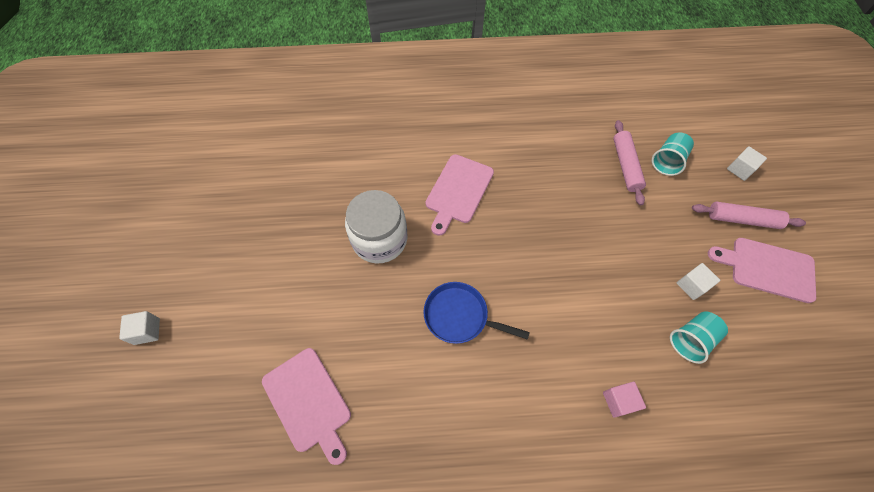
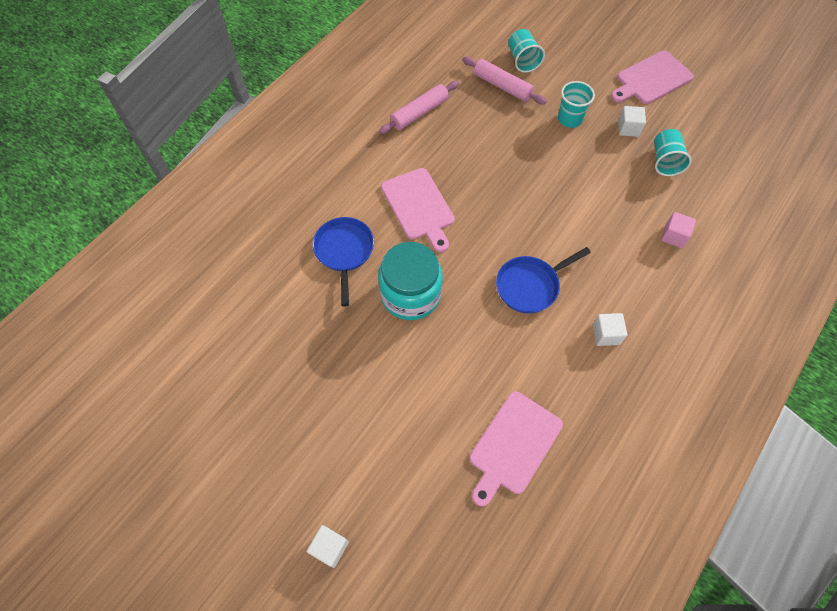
camera: 50 degrees left, 0 degrees up
(308, 402) = (513, 445): pink cutting board -> pink cutting board turned 120 degrees clockwise
(378, 175) = (344, 252): none -> blue pan
(379, 239) = (410, 294): white jar -> turquoise jar
(649, 234) = (569, 119): none -> turquoise cup
(740, 169) = (568, 28): white cube -> white cube (606, 334)
(742, 219) = (606, 60): pink rolling pin -> pink rolling pin (419, 113)

